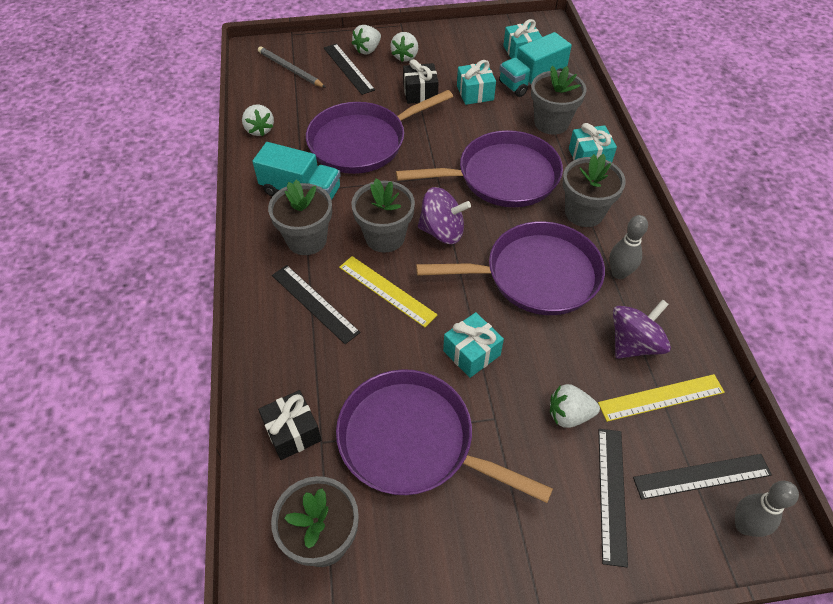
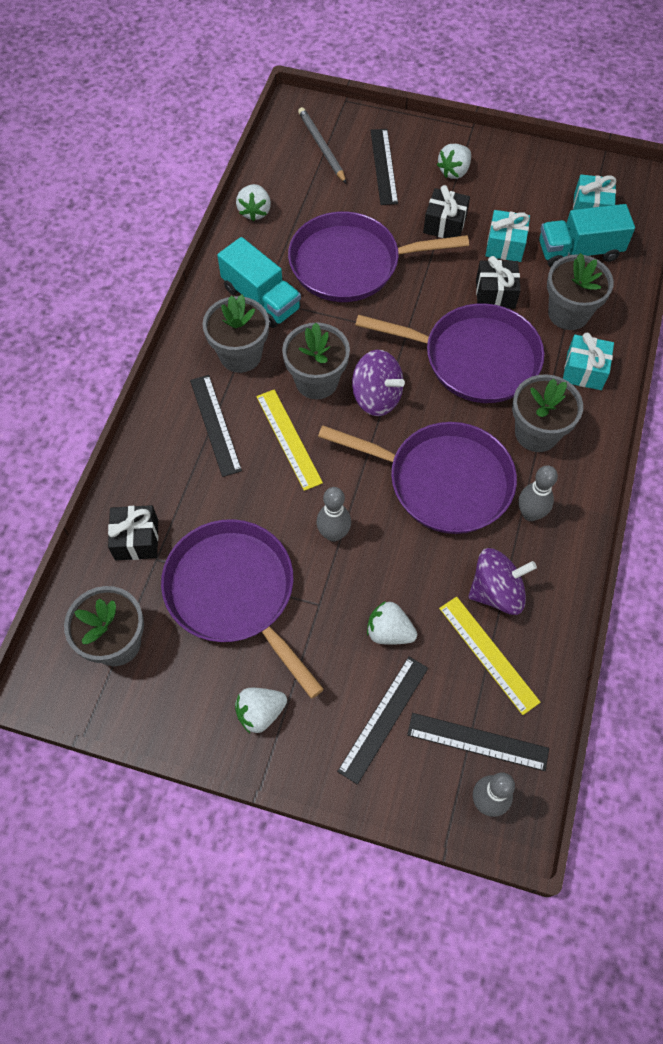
camera: 25 degrees right, 10 degrees up
(367, 50) = (417, 148): white strawberry -> white strawberry (260, 713)
(471, 353) = (333, 534): turquoise gift -> grey bowling pin
(488, 127) = (495, 294): none -> black gift
(661, 397) = (488, 654): yellow ruler -> yellow ruler turned 45 degrees clockwise

